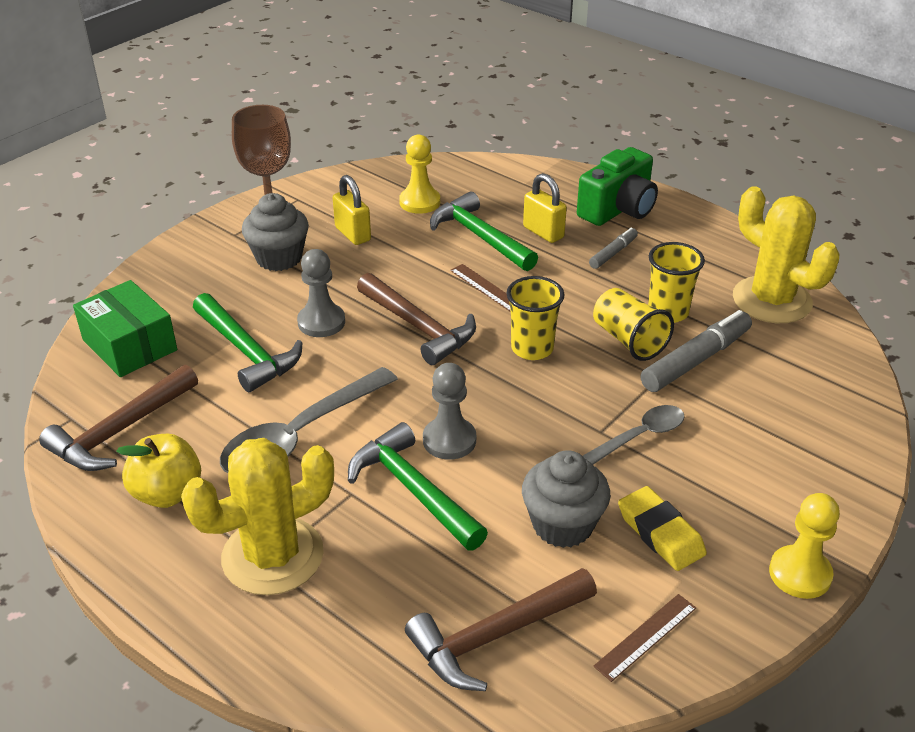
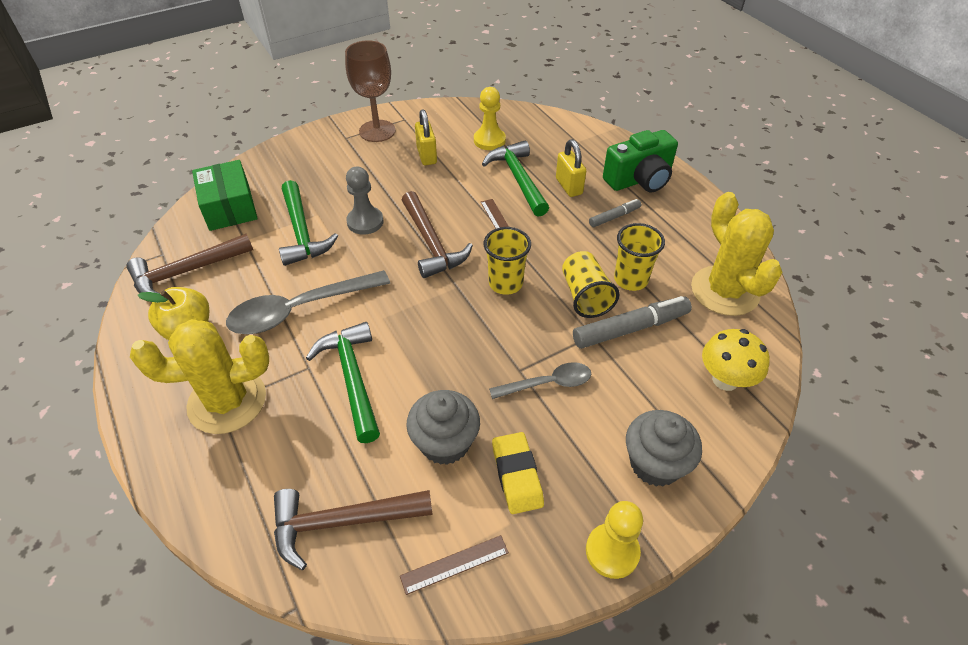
camera: 20 degrees right, 10 degrees up
(279, 258) = (365, 163): grey cupcake -> grey cupcake (655, 463)
(449, 440) = (401, 344): grey pawn -> none
(820, 384) = (725, 380): none -> yellow mushroom

